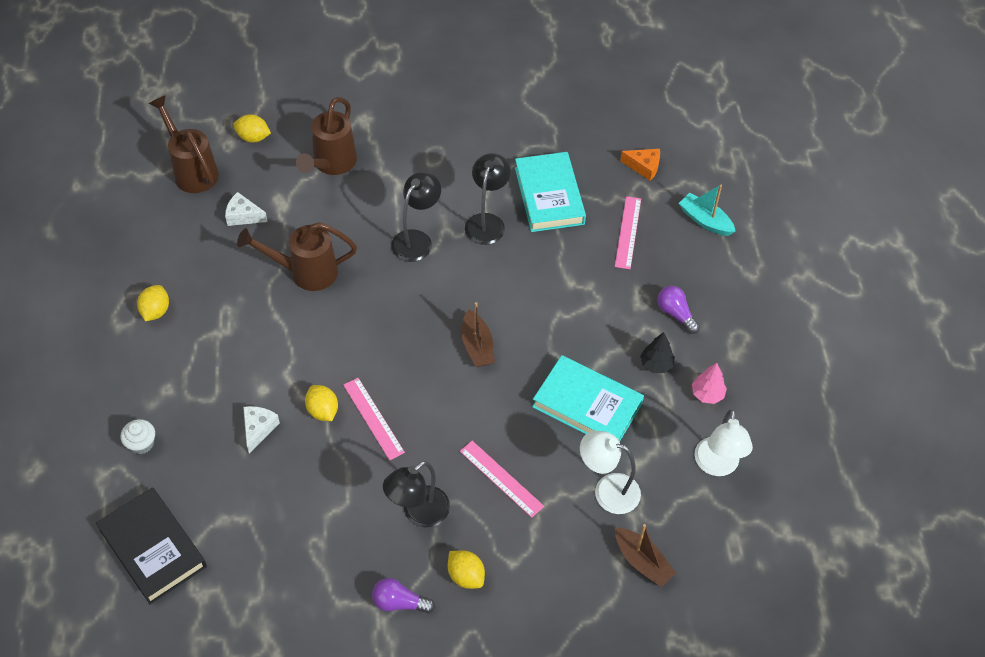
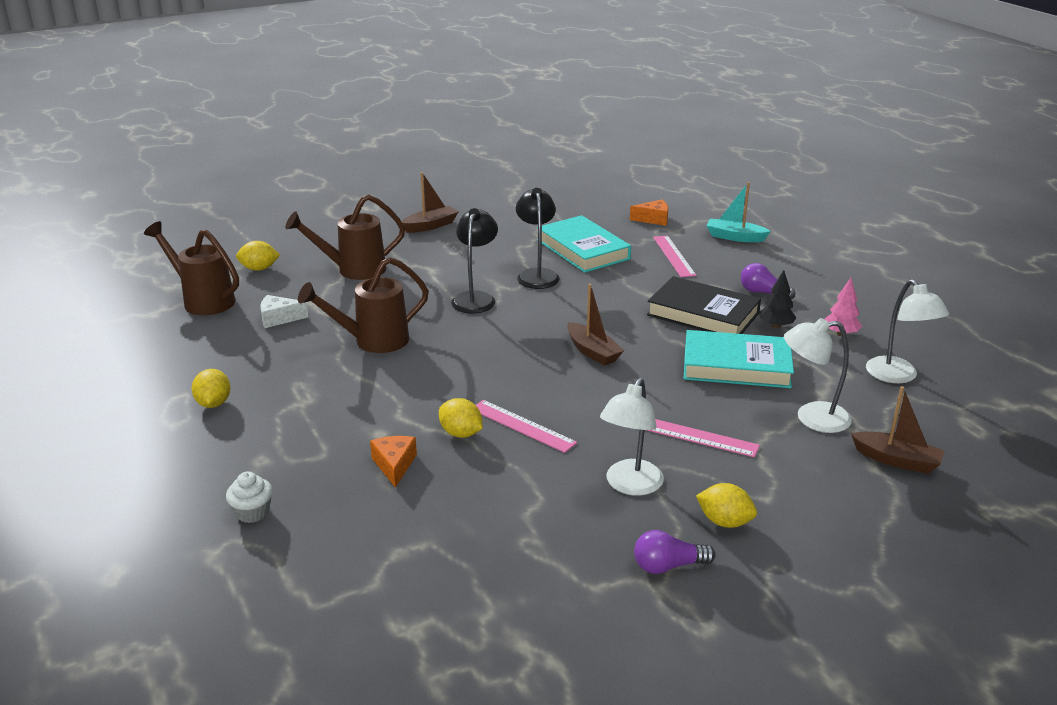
camera: 20 degrees left, 25 degrees down
(153, 548) = (320, 603): black book -> black book (703, 314)
(258, 429) = (394, 465): white cheese -> orange cheese
(331, 164) = (353, 270): brown watering can -> brown watering can turned 75 degrees clockwise
(418, 513) = (630, 485): black lamp -> white lamp
(429, 114) = (430, 226): none -> brown boat

